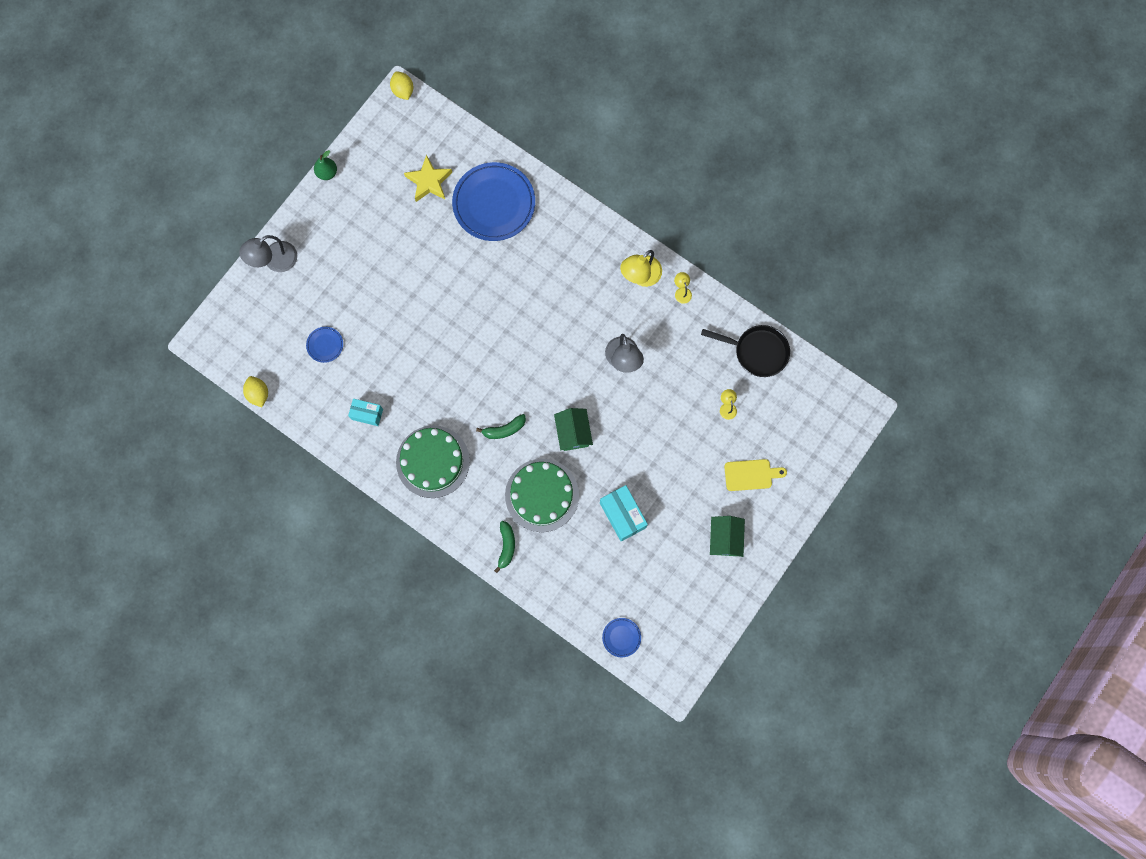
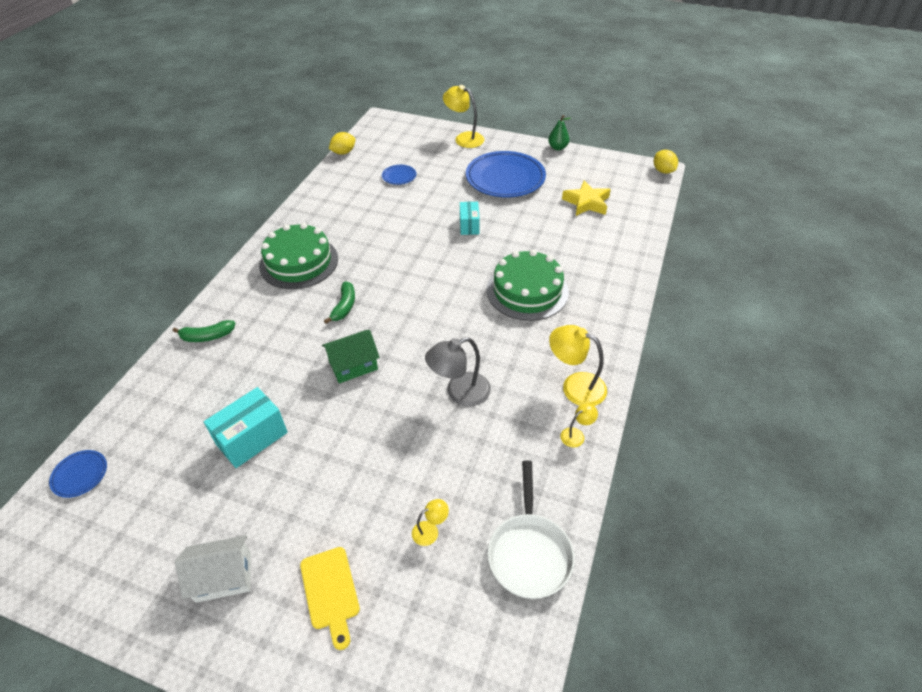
camera: 75 degrees right, 30 degrees down
(274, 261) = (464, 138): grey lamp -> yellow lamp
(367, 414) = (339, 212): turquoise box -> turquoise box (469, 225)
(403, 91) = (663, 171): yellow lemon -> yellow lemon turned 75 degrees counterclockwise
(494, 203) = (591, 248): blue plate -> blue plate (505, 178)
(504, 429) = (344, 306): green banana -> green banana turned 135 degrees counterclockwise
(542, 495) = (271, 354): green cake -> green cake (527, 291)
(725, 538) = (223, 577): green house -> white house
(757, 351) = (529, 552): black pan -> white pan

